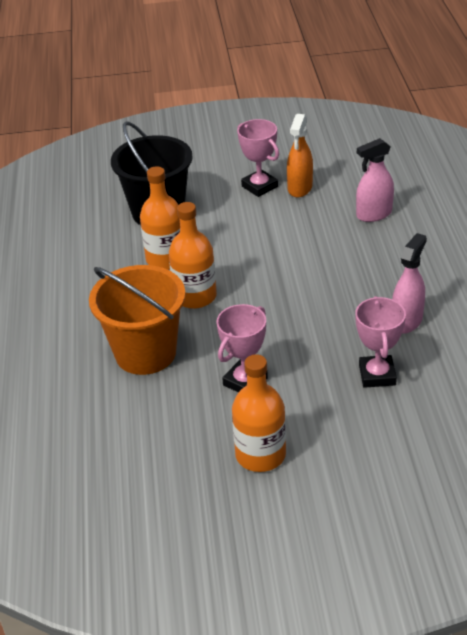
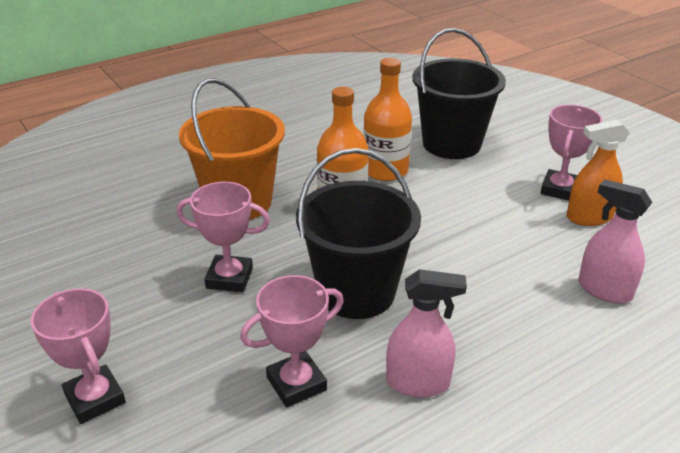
camera: 60 degrees right, 5 degrees down
(260, 454) = (119, 324): orange bottle -> none
(305, 321) = (356, 292): none -> black bucket
(334, 480) = (95, 398): none -> pink trophy

